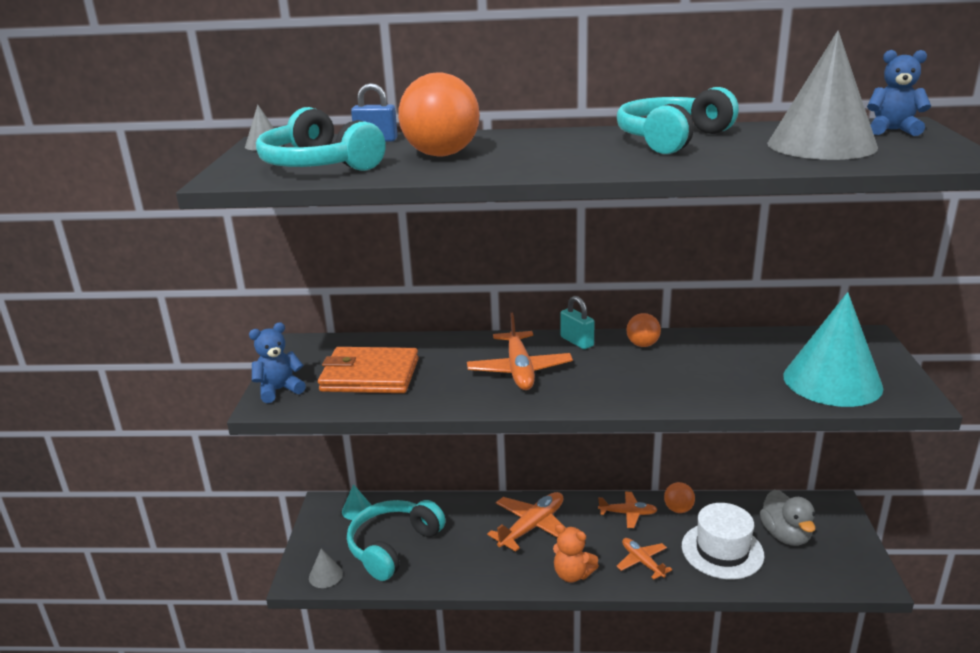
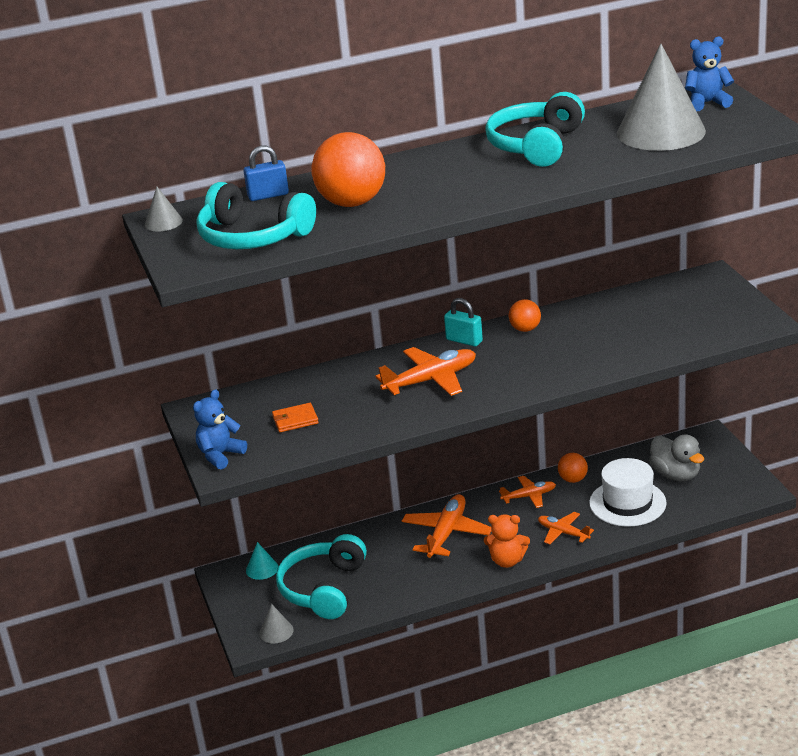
camera: 20 degrees left, 5 degrees up
(370, 375) = (295, 420): orange wallet -> orange wallet, size x0.48
(519, 370) = (431, 380): orange plane -> orange plane turned 90 degrees counterclockwise
(832, 381) = (699, 324): turquoise cone -> none

